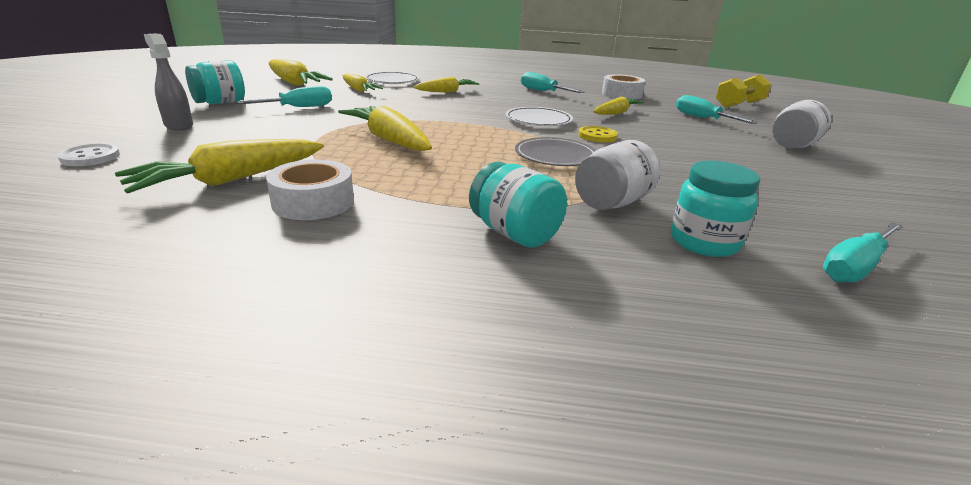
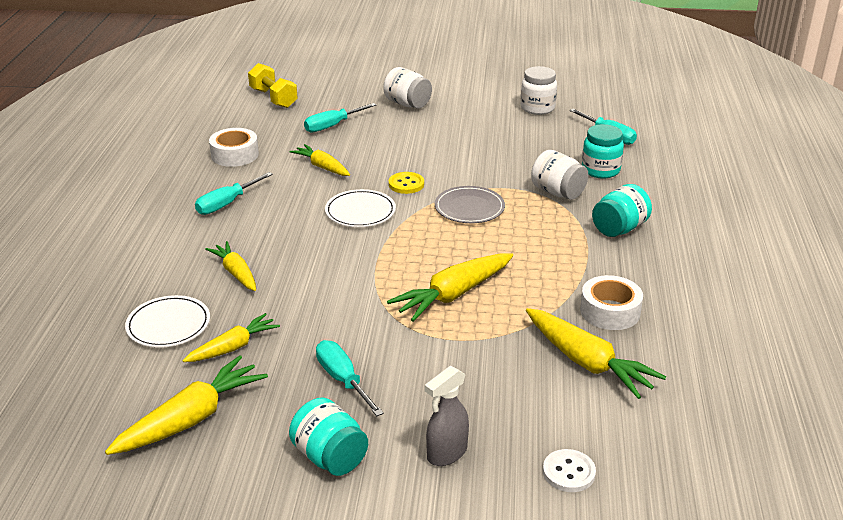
camera: 90 degrees left, 5 degrees up
(890, 216) = (537, 108): none -> white jar

